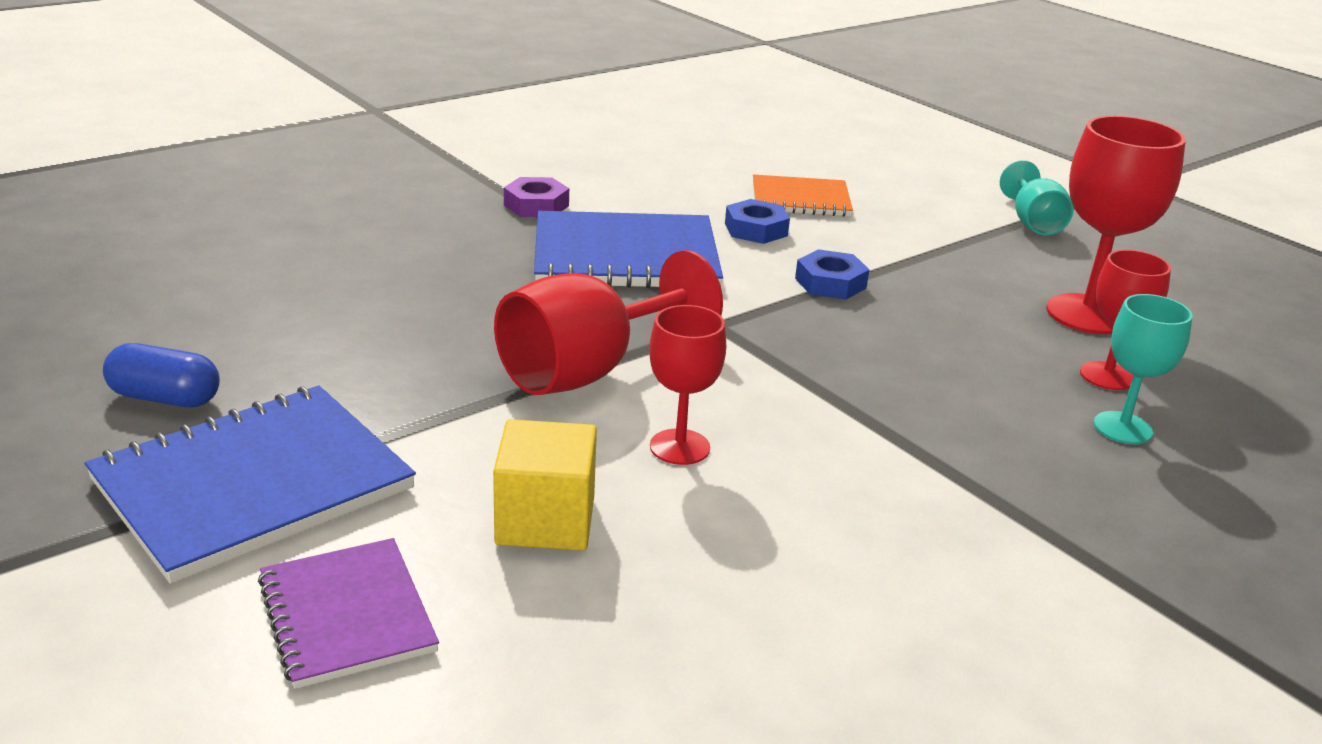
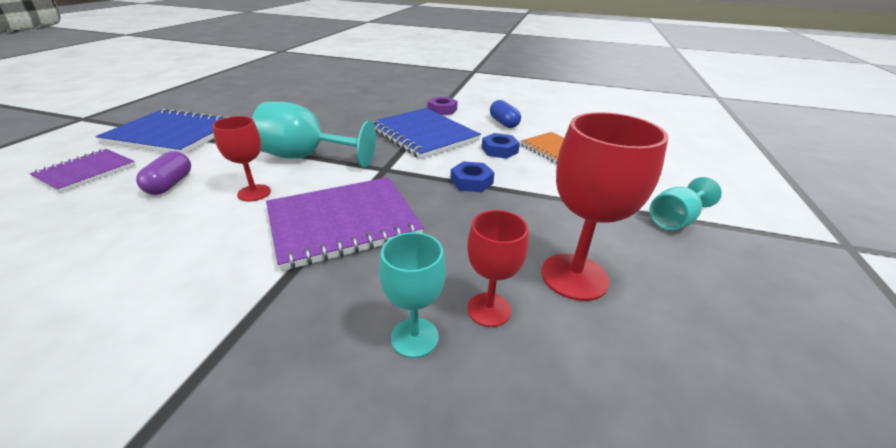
camera: 55 degrees right, 5 degrees up
(165, 398) = (222, 109): blue capsule -> blue capsule (503, 123)
(545, 521) = (170, 184): yellow cube -> purple capsule
(588, 371) = (307, 157): red goblet -> turquoise goblet
(854, 401) = (343, 223): none -> purple notebook

